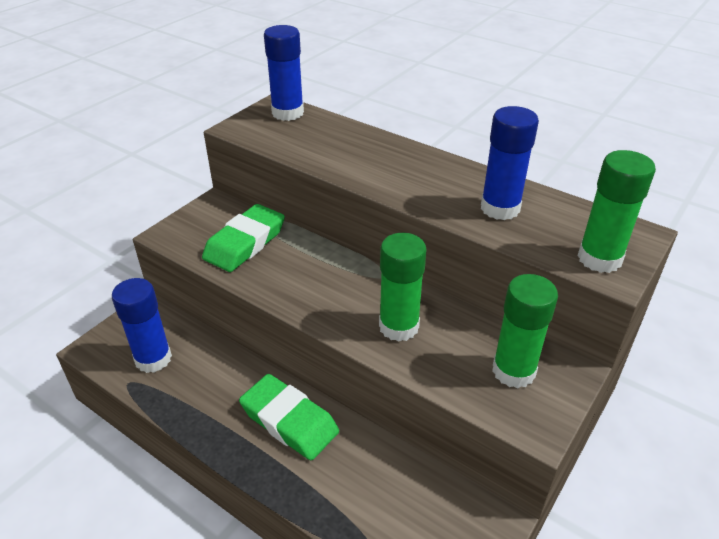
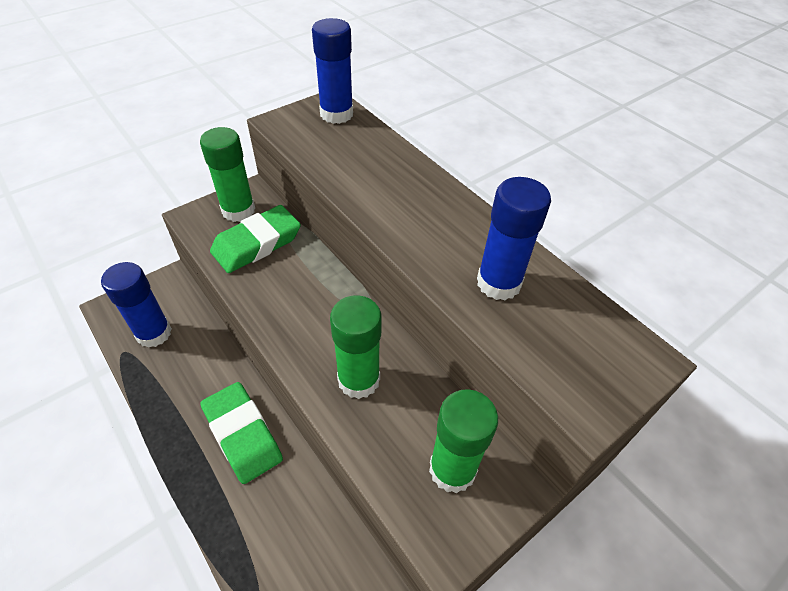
camera: 15 degrees right, 10 degrees up
(599, 258) = (581, 381): green glue stick -> green glue stick (238, 210)

